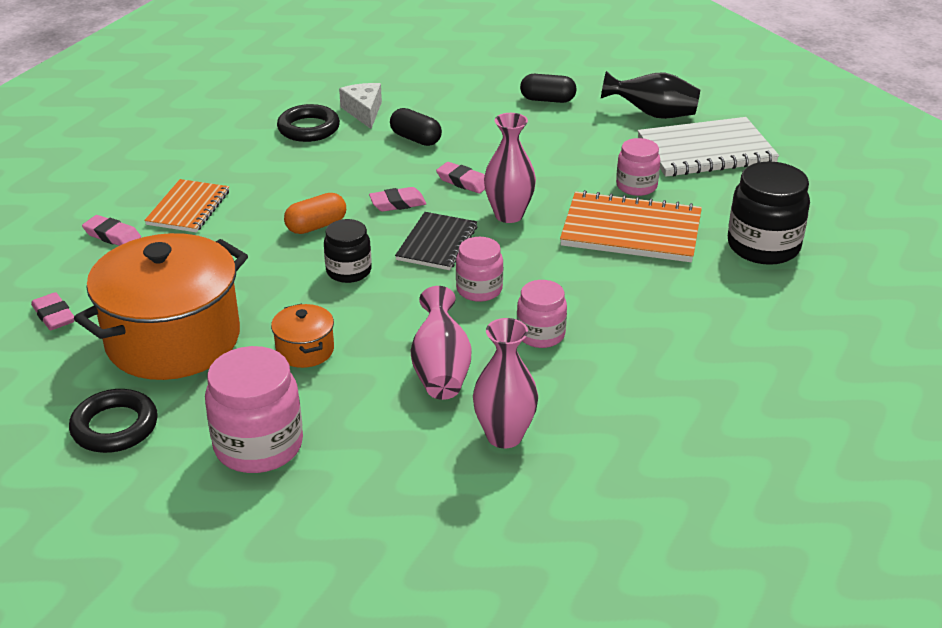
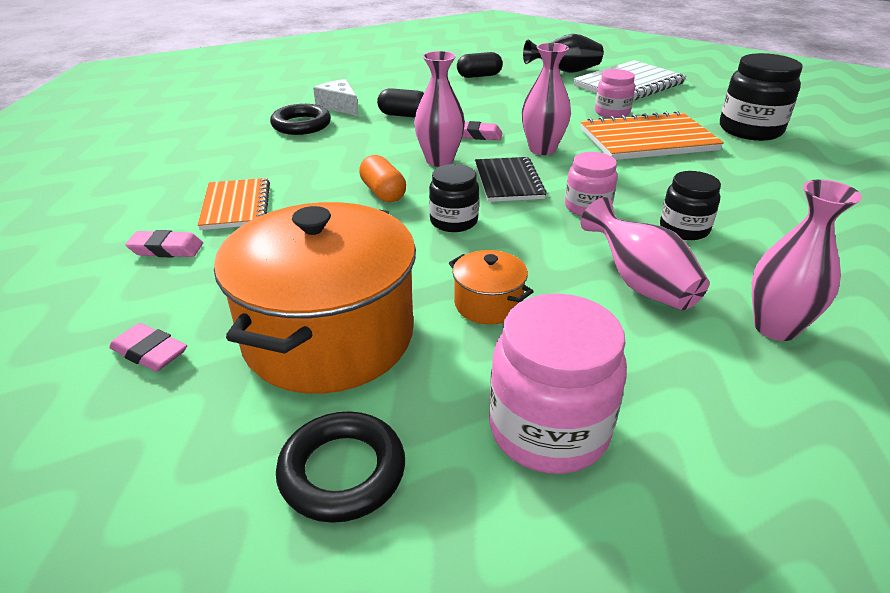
camera: 25 degrees left, 0 degrees up
(316, 226) = (383, 192): orange capsule -> orange capsule turned 60 degrees counterclockwise
(397, 203) = (439, 160): pink eraser -> pink vase
(540, 335) = (684, 229): pink jar -> black jar

